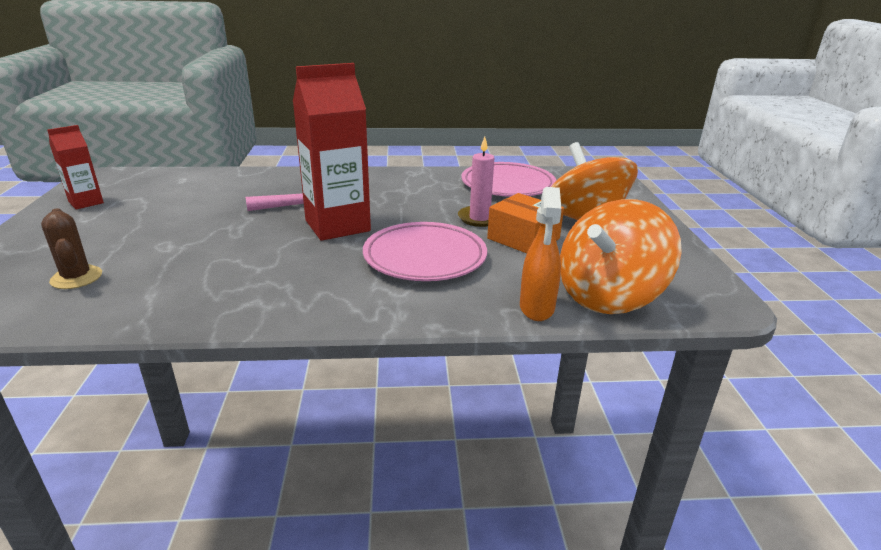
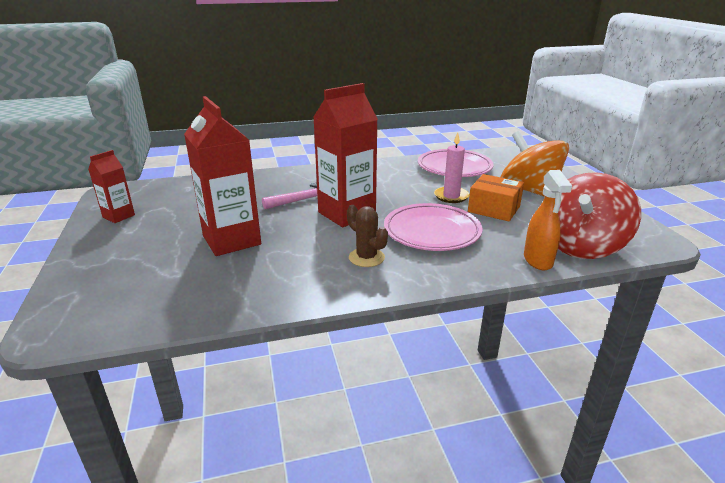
camera: 10 degrees left, 0 degrees up
(76, 278) = (163, 281): brown cactus -> brown cactus (366, 257)
(184, 241) = (231, 240): none -> red carton
(608, 296) = (581, 245): orange spinning top -> red spinning top

